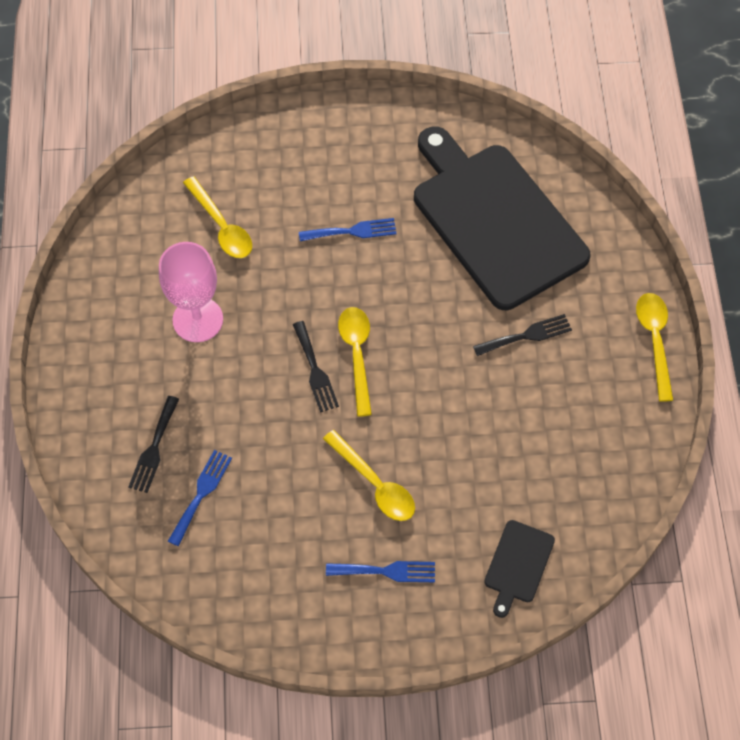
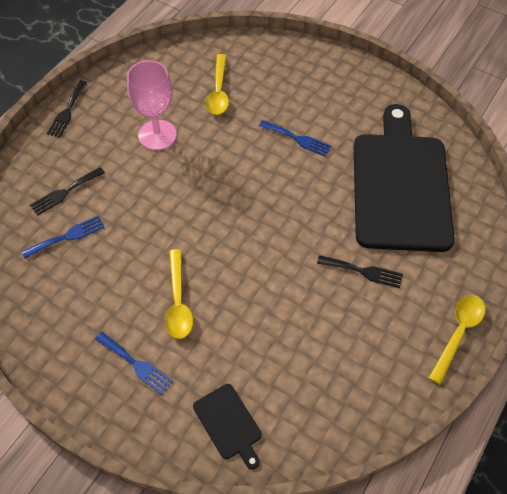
camera: 35 degrees right, 5 degrees down
(315, 370) = (202, 207): black fork -> black fork (67, 111)
(357, 355) = (236, 214): yellow spoon -> none
(518, 565) = (229, 424): black cutting board -> black cutting board turned 90 degrees counterclockwise

